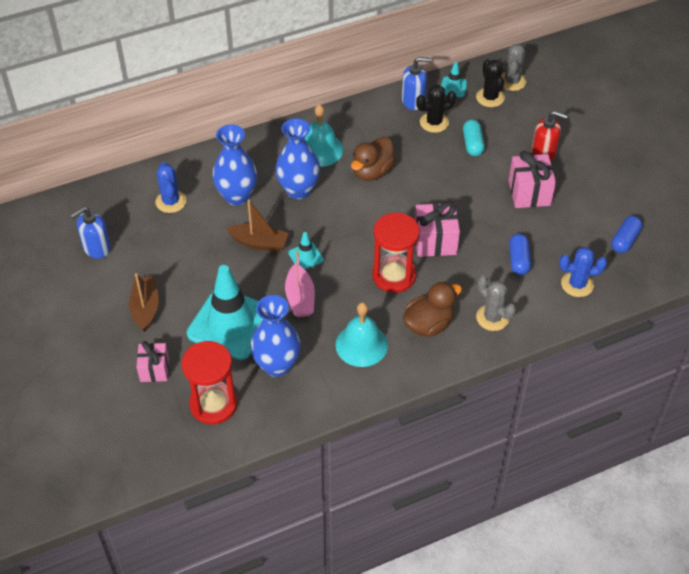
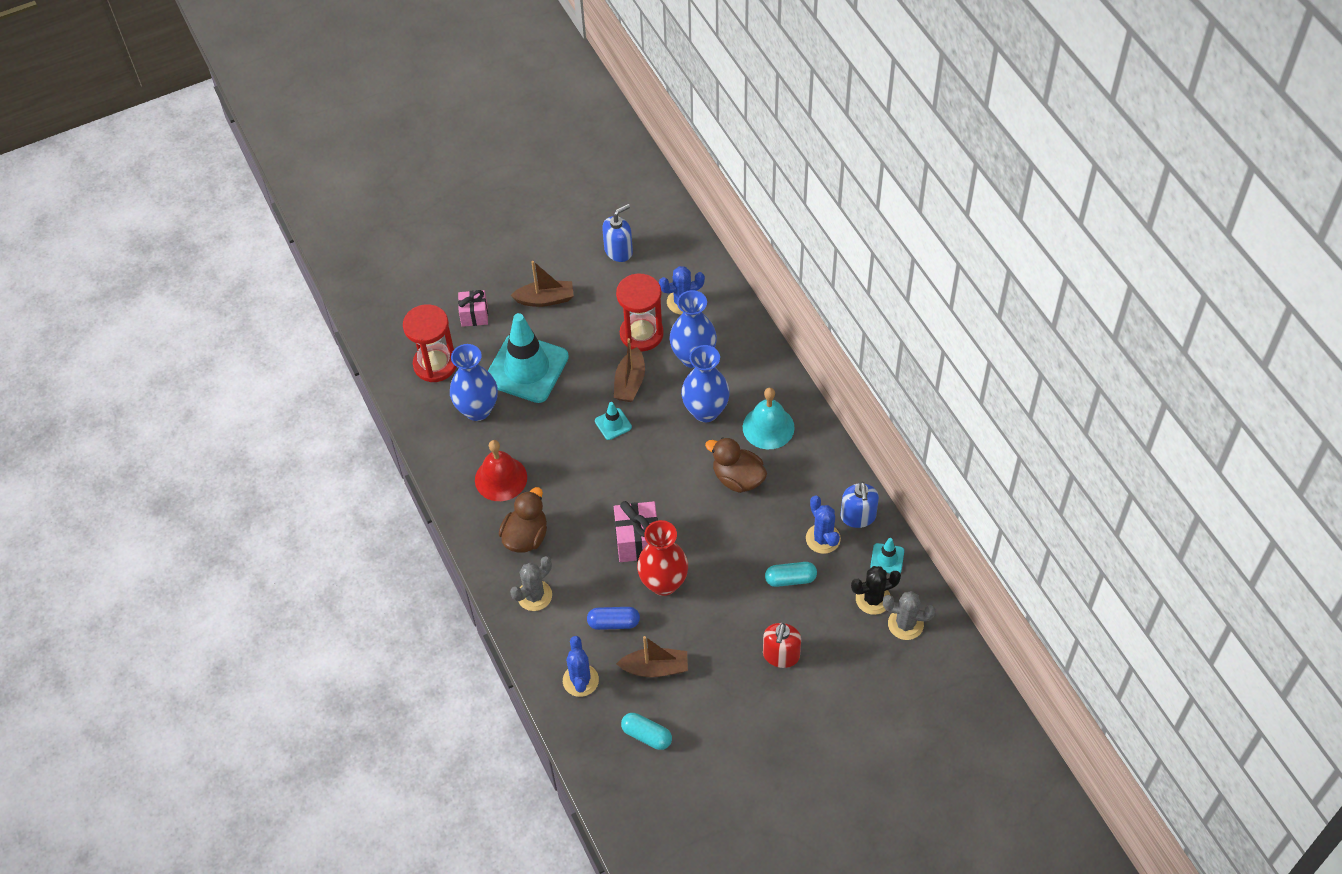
camera: 90 degrees right, 5 degrees up
(96, 248) = (618, 251): blue soap dispenser -> blue soap dispenser turned 90 degrees clockwise
(300, 298) = (558, 423): pink boat -> none
(361, 345) = (501, 478): turquoise bell -> red bell
(394, 276) = (589, 504): red hourglass -> red hourglass (641, 334)
(428, 324) = (526, 536): brown duck -> brown duck turned 120 degrees counterclockwise
(434, 122) = (823, 538): black cactus -> blue cactus
(478, 225) = (663, 583): none -> red vase
(529, 193) = (715, 637): pink gift -> none
(561, 233) = (655, 668): none -> brown boat
(625, 240) = (647, 735): blue capsule -> turquoise capsule

